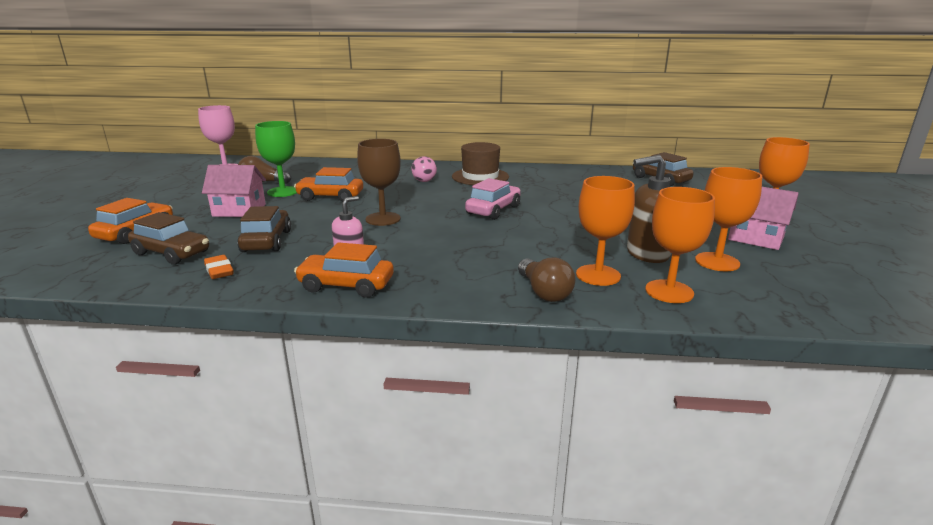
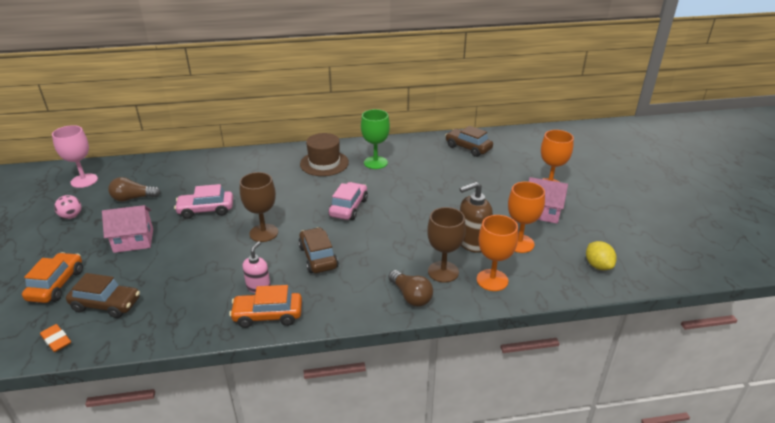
camera: 15 degrees left, 10 degrees up
(219, 270) = (159, 317): orange eraser -> orange eraser (56, 340)
(266, 241) = (179, 276): brown car -> brown car (318, 257)
(283, 192) = (159, 209): green goblet -> green goblet (375, 162)
(330, 197) = (206, 210): orange car -> pink car
(424, 181) = (279, 176): pink ball -> pink ball (71, 216)
(598, 275) = (443, 272): orange goblet -> brown goblet
(843, 297) = (598, 265): none -> yellow lemon

